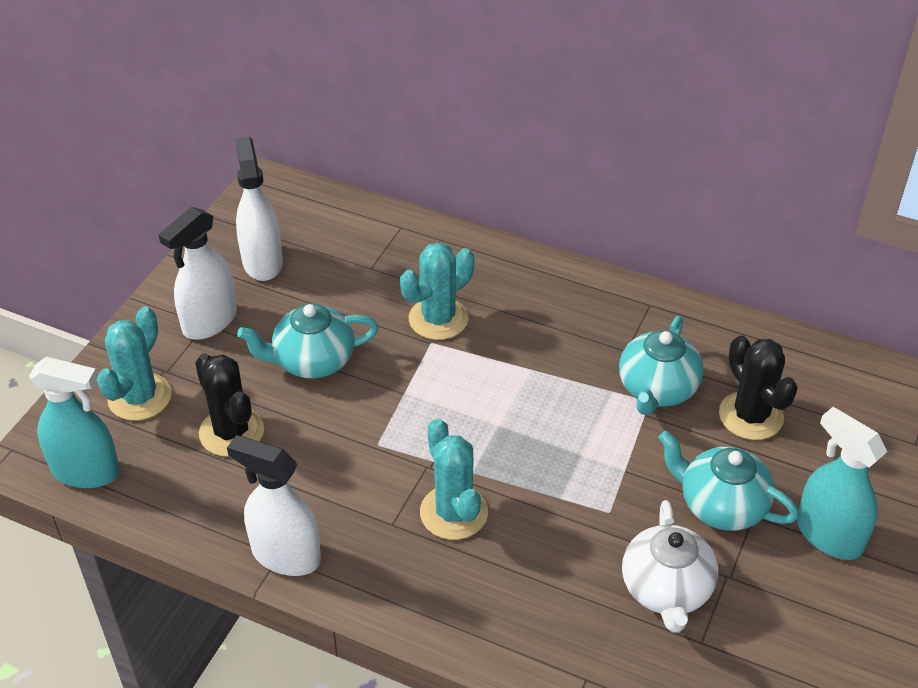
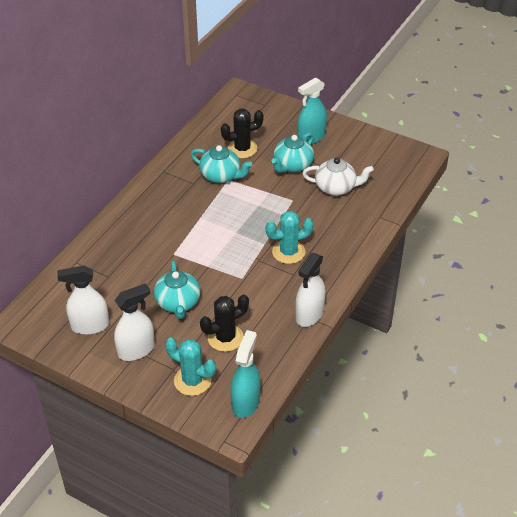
camera: 85 degrees left, 0 degrees up
(209, 321) = (136, 350): white spray bottle -> white spray bottle turned 75 degrees counterclockwise
(438, 319) = (156, 250): turquoise cactus -> none

